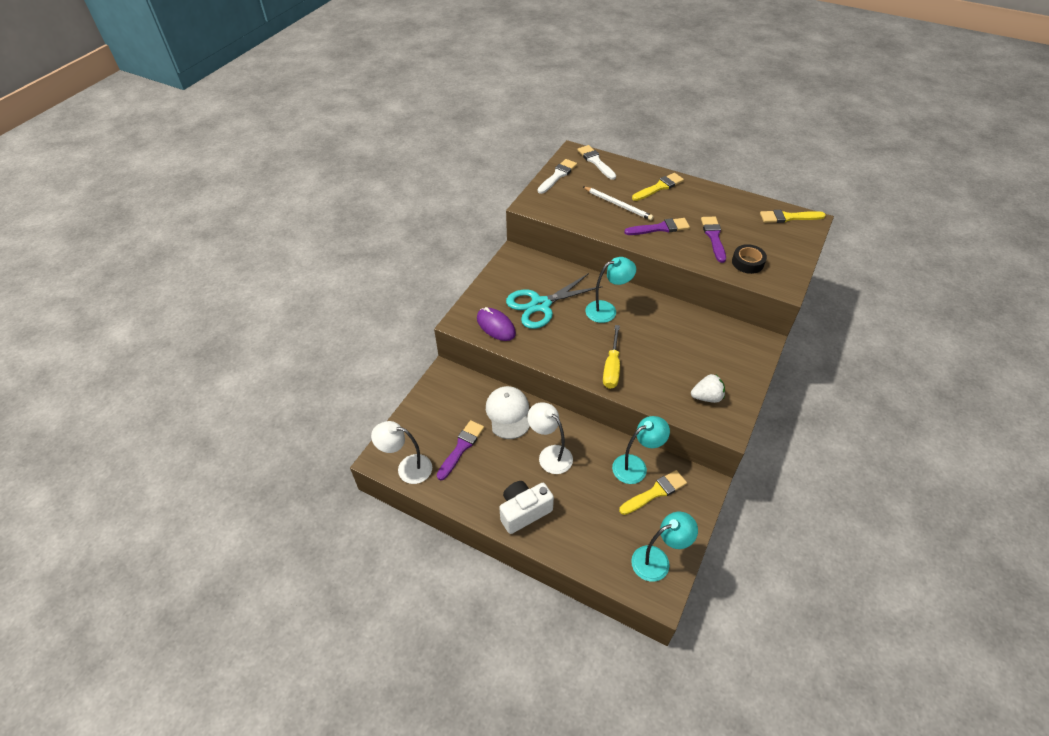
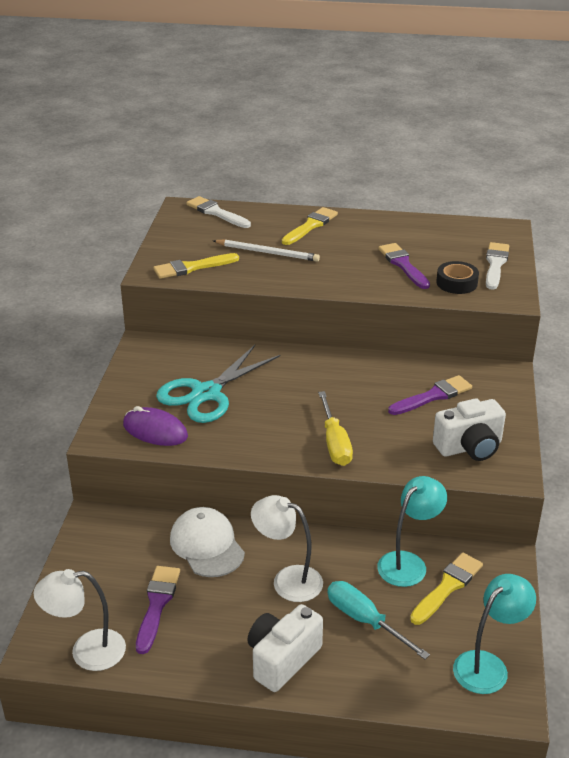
camera: 20 degrees left, 15 degrees down
(557, 175) = (173, 235): white brush -> white brush (495, 264)
(588, 500) = (365, 621): none -> turquoise screwdriver
(607, 310) = (298, 380): turquoise lamp -> none
(660, 228) = (333, 267): purple brush -> purple brush (433, 396)
(706, 397) = (469, 447): white strawberry -> white camera
(788, 217) = (480, 230): yellow brush -> yellow brush (192, 267)

